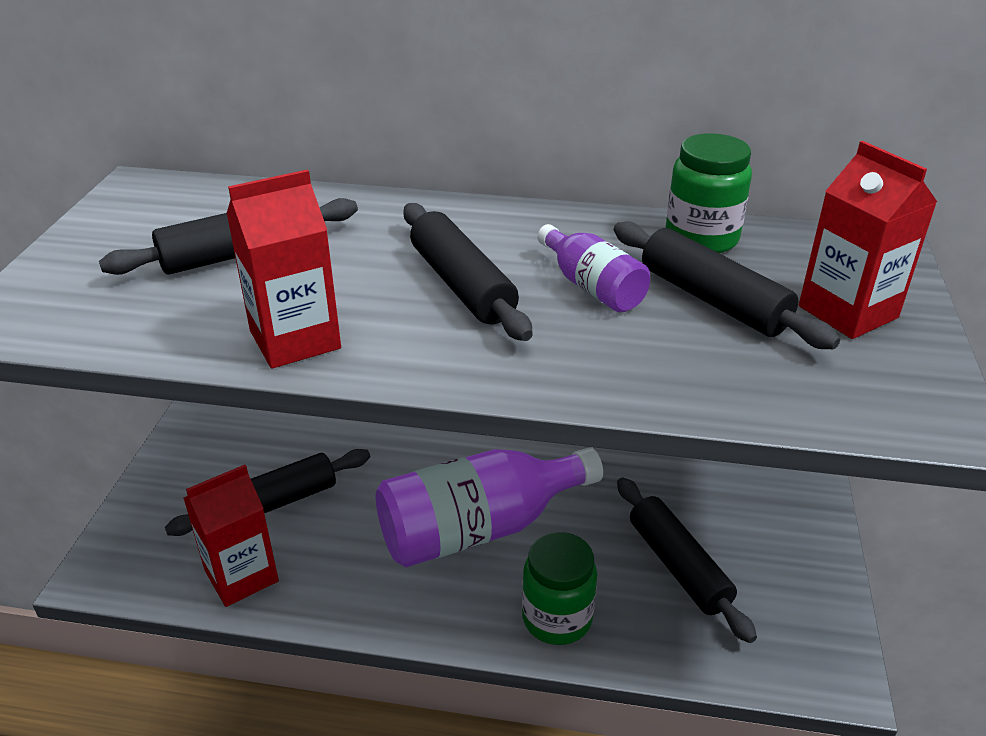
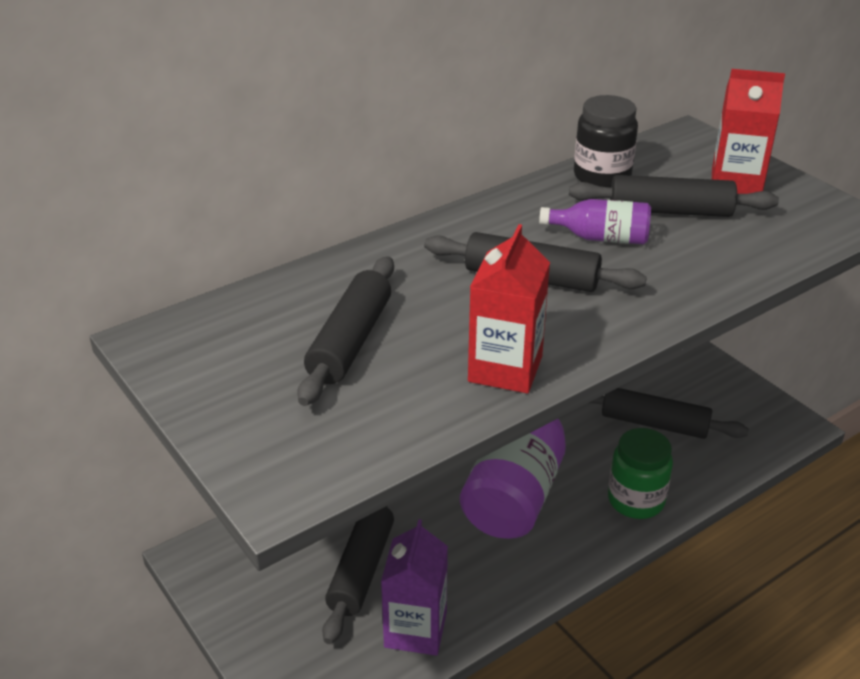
camera: 45 degrees left, 0 degrees up
(241, 576) = (415, 629): red carton -> purple carton
(701, 238) = (602, 176): green jar -> black jar

